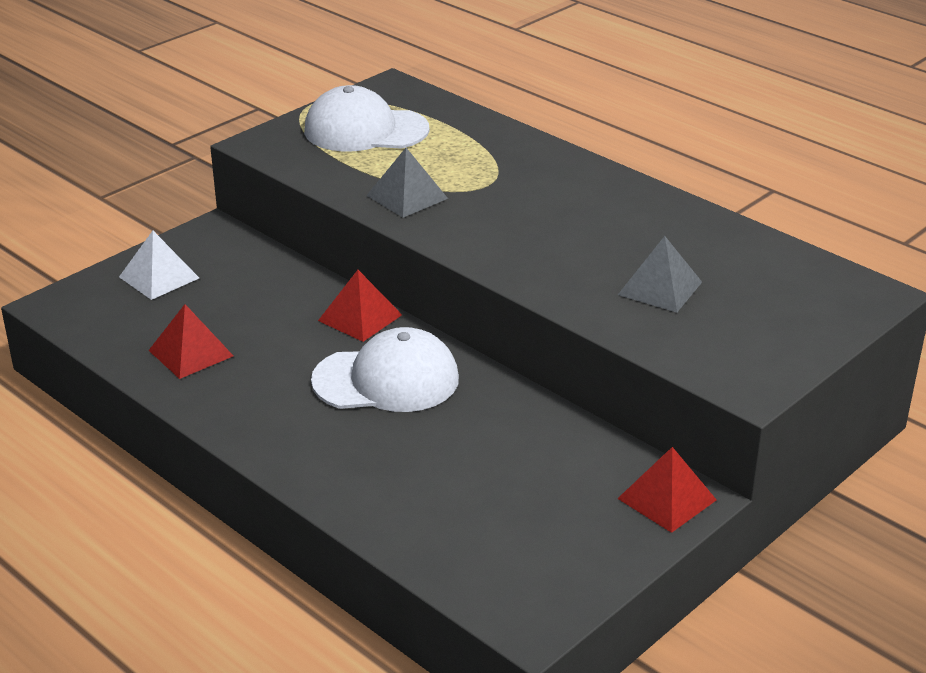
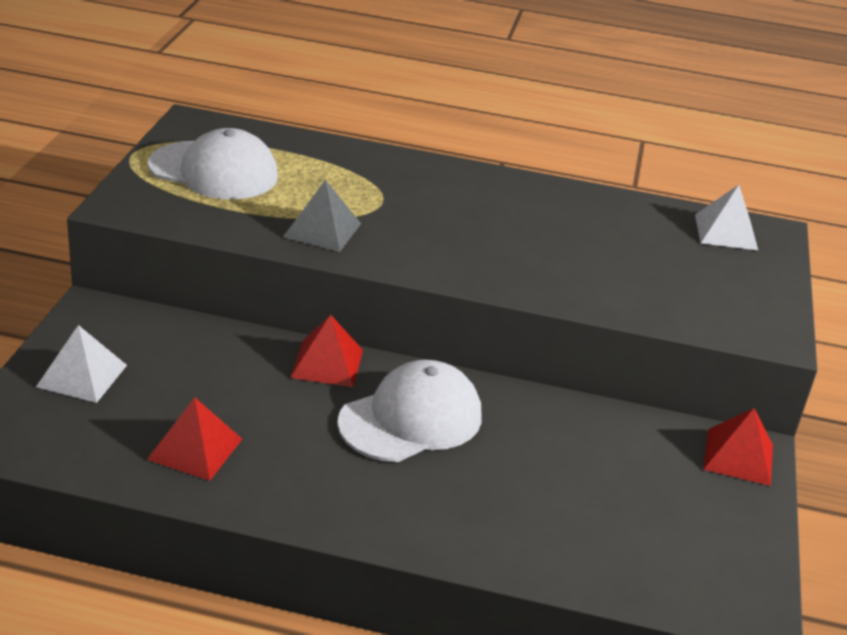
camera: 35 degrees left, 0 degrees up
(365, 130) = (214, 171): white cap -> white cap turned 135 degrees counterclockwise
(660, 288) = (620, 266): grey pyramid -> none
(818, 283) = (725, 232): none -> white pyramid

